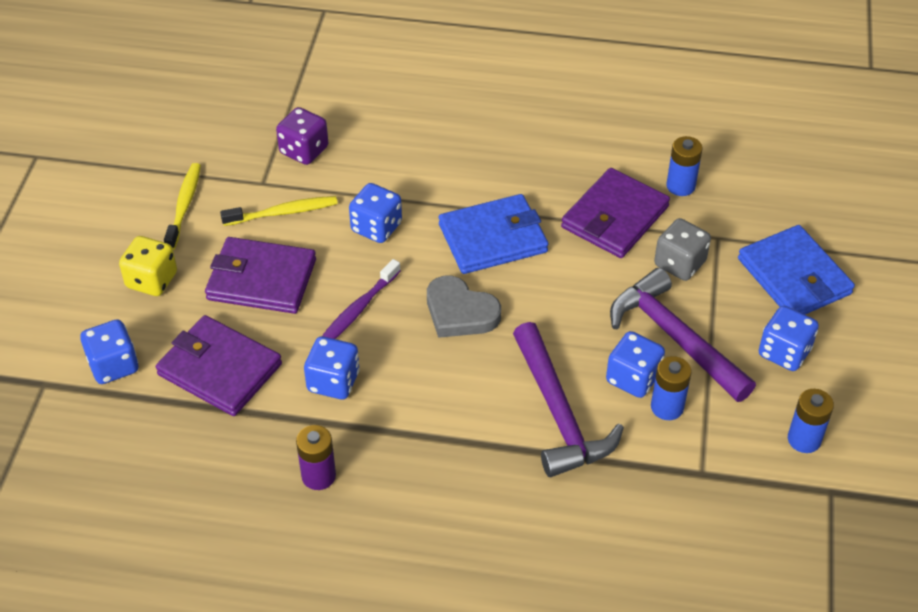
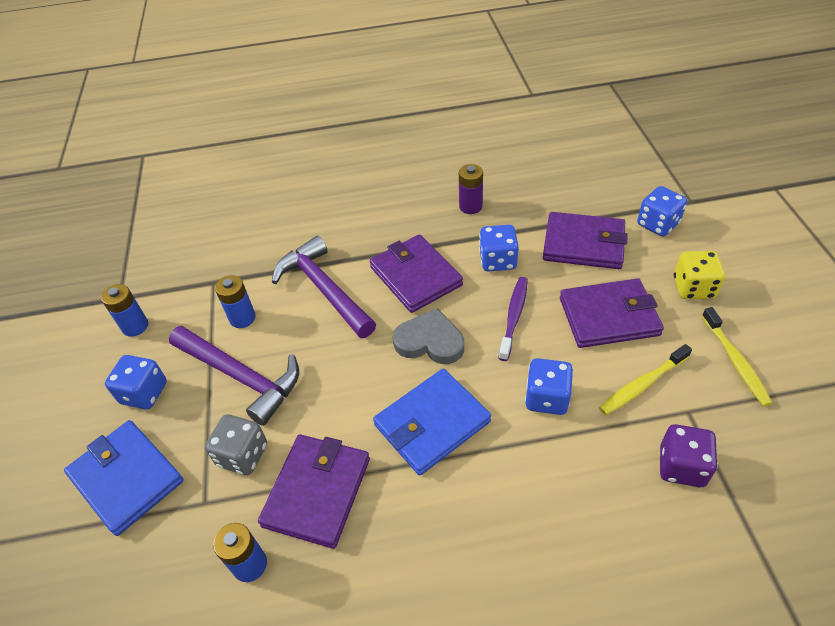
camera: 165 degrees right, 0 degrees up
(441, 394) = (415, 276): none -> purple wallet
(633, 378) = (272, 332): blue dice -> none

